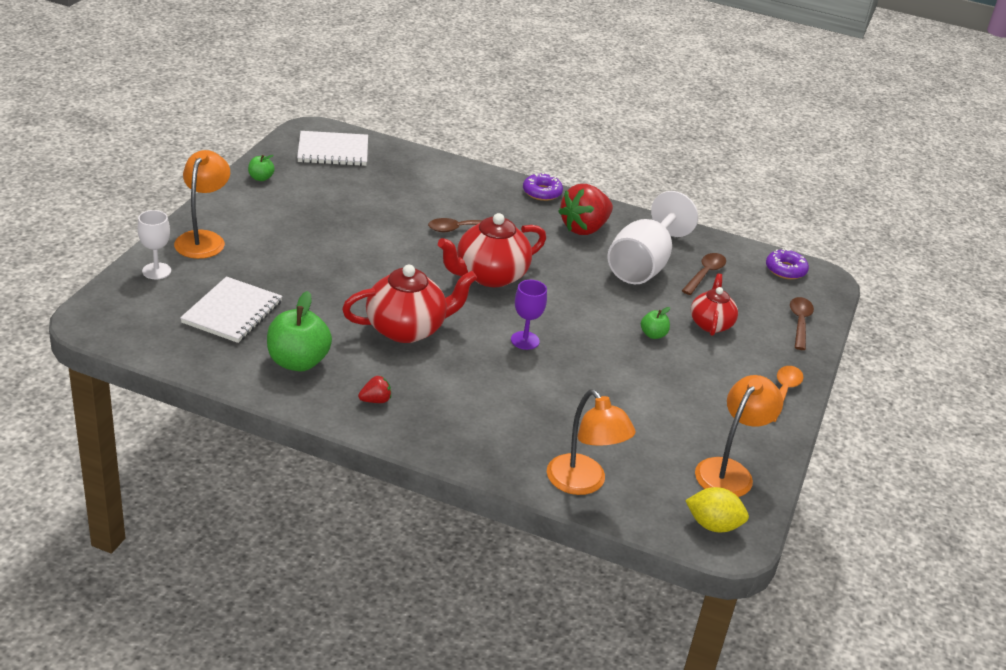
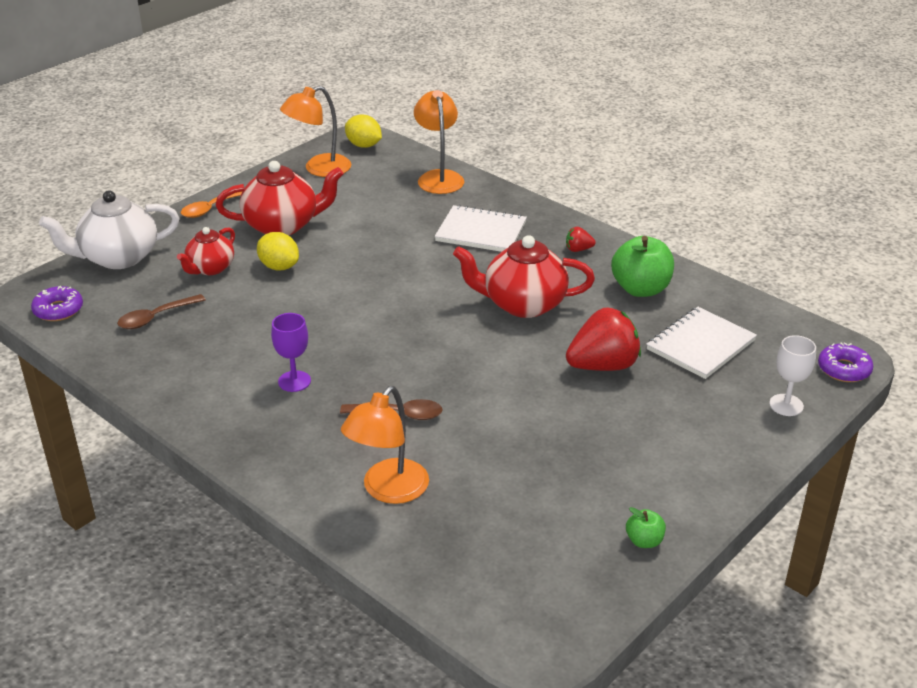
camera: 155 degrees left, 0 degrees up
(203, 239) = (731, 442): orange lamp -> orange lamp (388, 490)
(333, 151) = (518, 587): white notebook -> white notebook (481, 232)
(490, 276) = (402, 348): red teapot -> red teapot (282, 225)
(525, 340) = (411, 278): purple goblet -> purple goblet (294, 381)
(542, 192) = (248, 458): purple donut -> purple donut (844, 369)
(584, 228) = (240, 393): red strawberry -> red strawberry (603, 366)
(643, 265) = (215, 337): white goblet -> none
(653, 335) = (279, 267): green apple -> yellow lemon
(799, 322) = (118, 258): brown spoon -> white teapot

